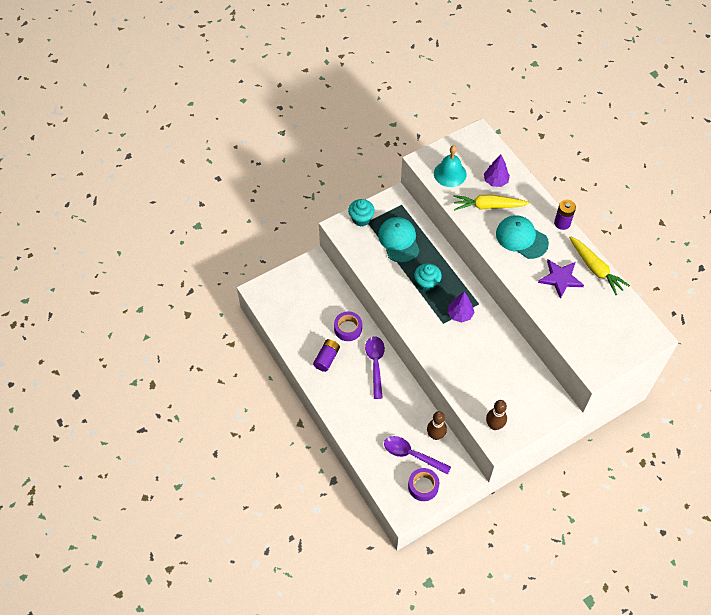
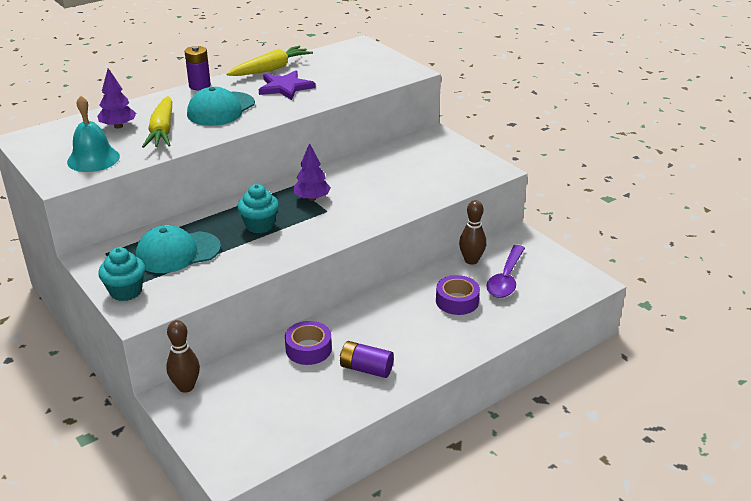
camera: 95 degrees left, 25 degrees down
(375, 364) = (369, 317): purple spoon -> none
(423, 486) = (547, 268): purple tape -> purple tape (457, 301)
(494, 425) = (473, 172): brown bowling pin -> brown bowling pin (186, 387)

